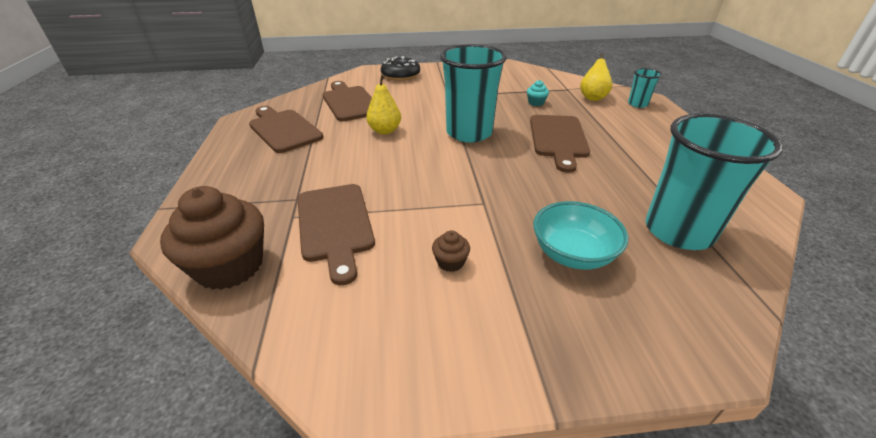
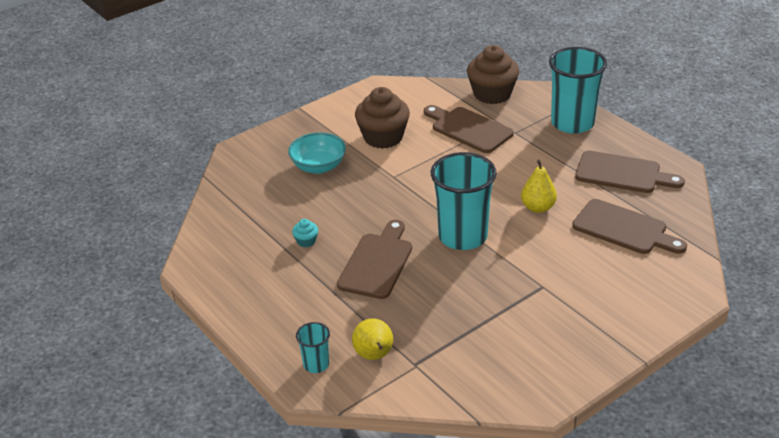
camera: 150 degrees right, 0 degrees up
(400, 75) = (642, 301): black donut -> none
(450, 262) = (383, 137): brown cupcake -> brown cupcake, size x2.34
(536, 103) = (434, 314): turquoise cupcake -> turquoise cupcake (306, 241)
(558, 139) = (377, 263): brown cutting board -> brown cutting board turned 45 degrees clockwise
(678, 231) = (257, 206): turquoise cup -> turquoise cup (572, 123)

